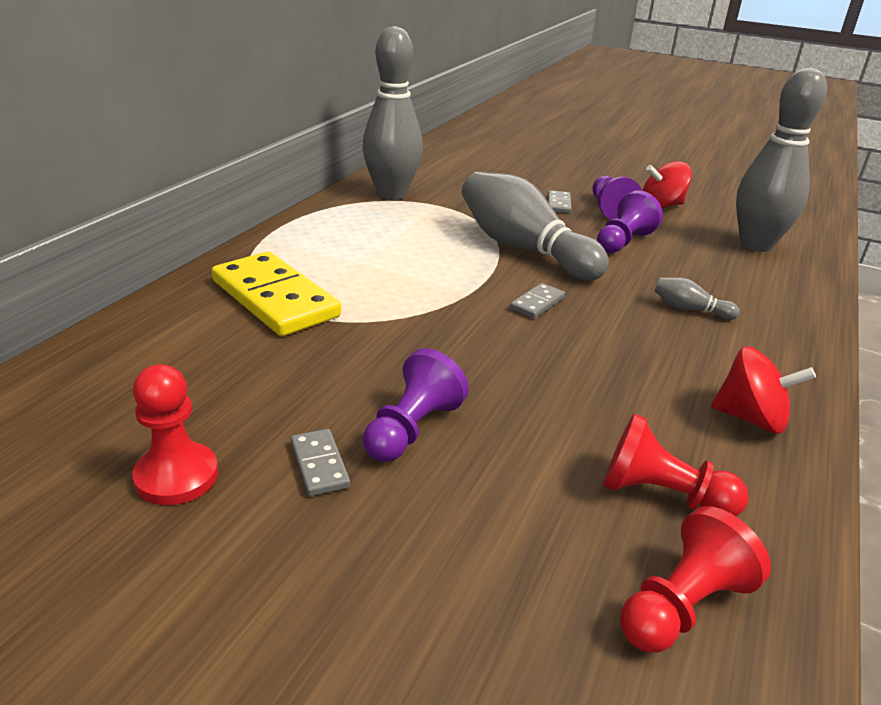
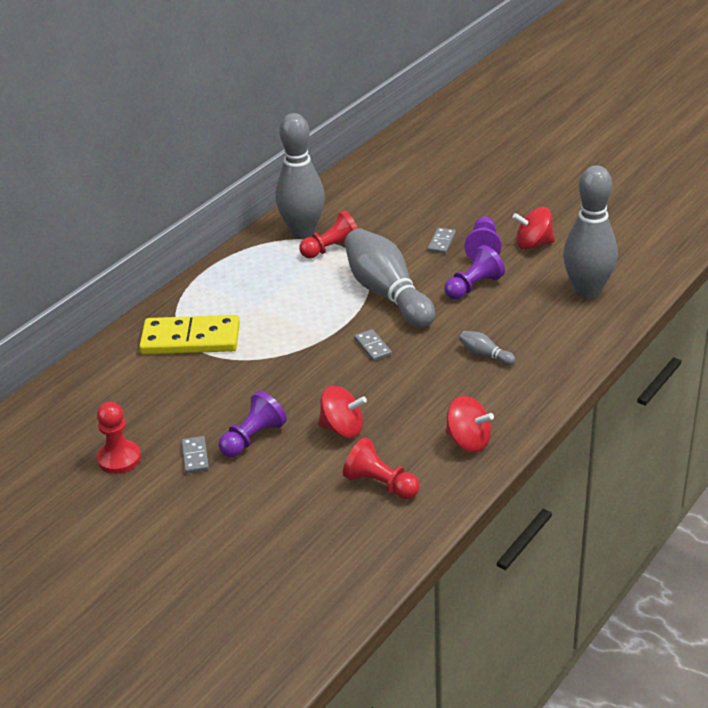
camera: 15 degrees right, 5 degrees up
(275, 298) = (191, 339): yellow domino -> yellow domino turned 60 degrees counterclockwise
(537, 303) = (372, 347): grey domino -> grey domino turned 75 degrees counterclockwise
(551, 409) = (342, 429): none -> red spinning top
(682, 606) = (357, 538): red pawn -> red pawn (331, 249)

